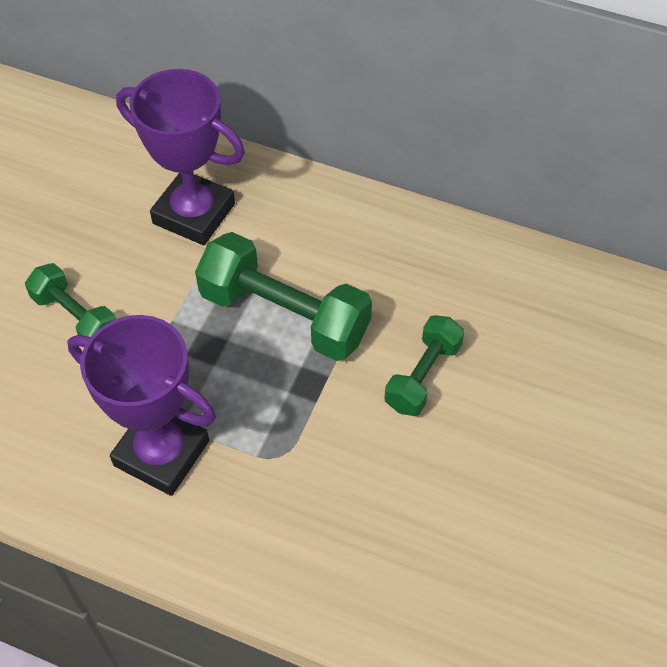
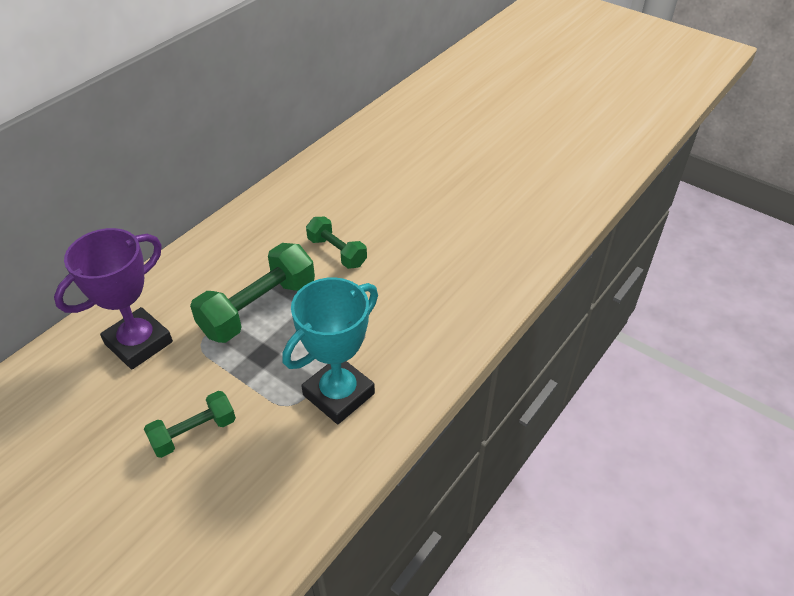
camera: 75 degrees left, 10 degrees down
(161, 453) = (338, 394): purple trophy -> turquoise trophy

